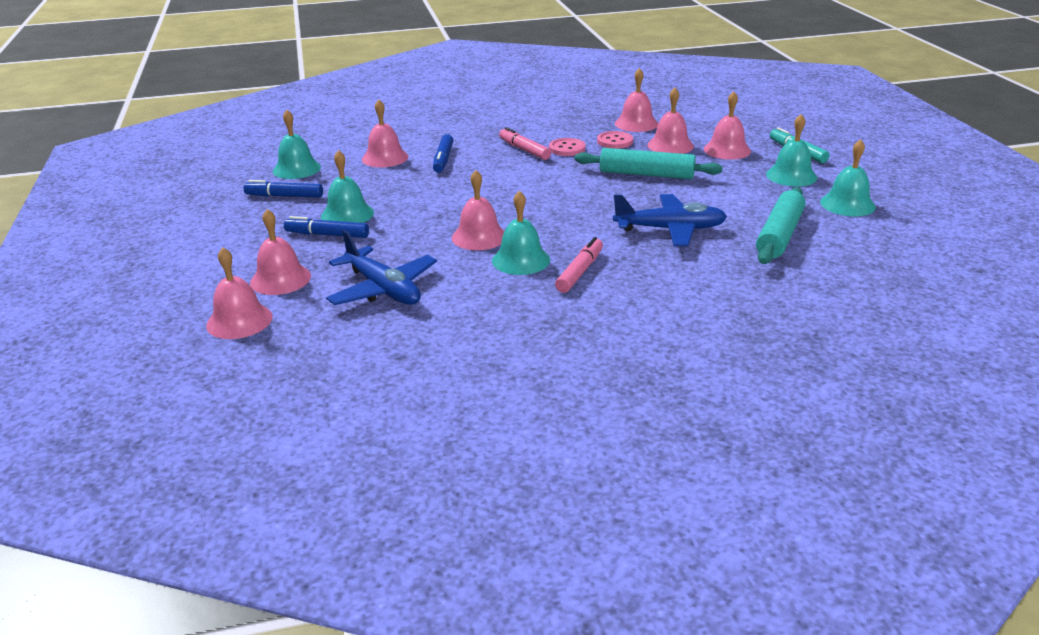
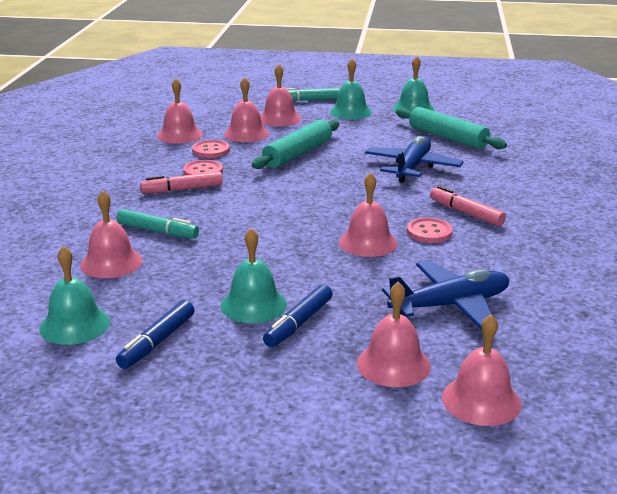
camera: 70 degrees left, 5 degrees down
(443, 159) = (157, 231): blue marker -> turquoise marker
(521, 260) = (429, 232): turquoise bell -> pink button

